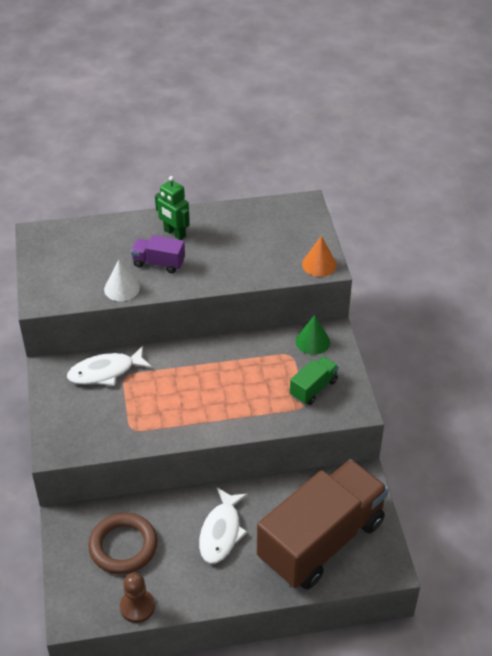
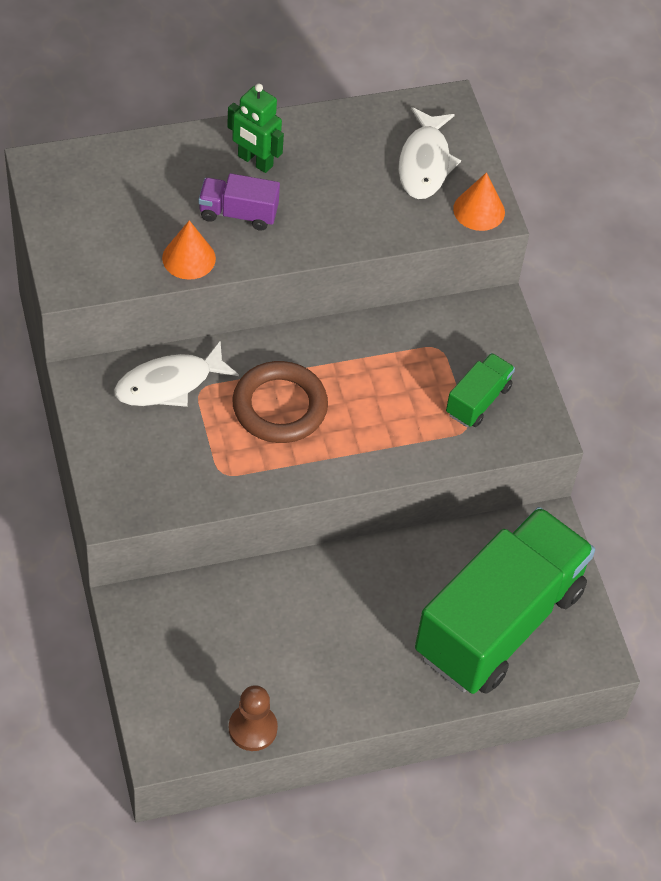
camera: 10 degrees left, 10 degrees up
(121, 288) = (189, 258): white cone -> orange cone
(123, 546) = (220, 642): brown ring -> brown ring (279, 407)
(221, 532) = (357, 615): white fish -> white fish (425, 163)
(312, 341) = (470, 325): green cone -> none
(321, 541) = (499, 622): brown truck -> green truck

